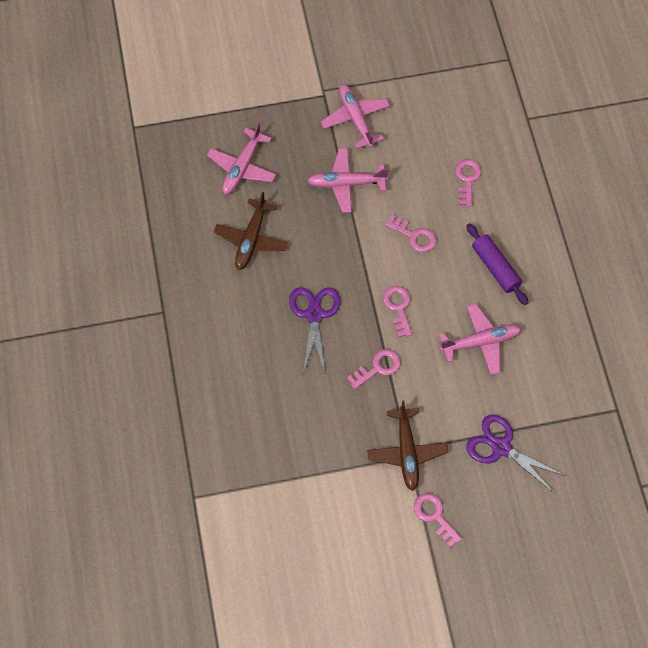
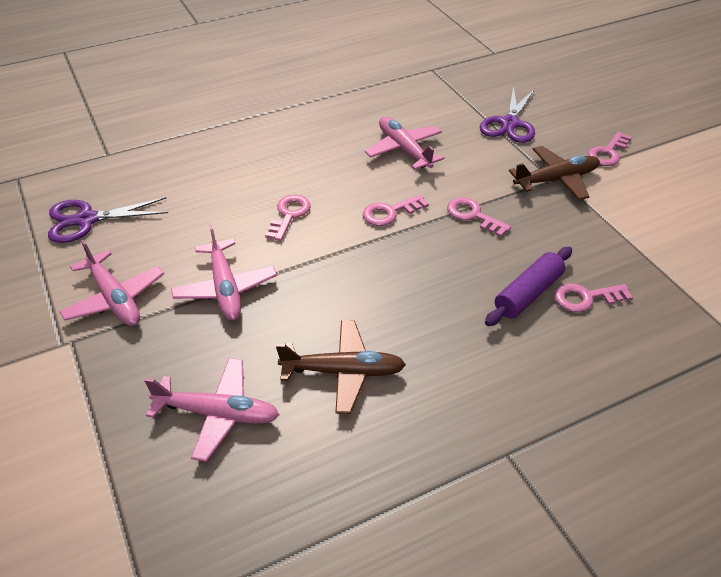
camera: 105 degrees left, 20 degrees down
(314, 315) = (432, 281): purple scissors -> purple scissors (86, 220)
(355, 119) = (114, 298): pink plane -> pink plane turned 90 degrees counterclockwise
(467, 179) = (199, 186): pink key -> pink key (586, 298)
(495, 268) = (311, 151): purple rolling pin -> purple rolling pin (528, 294)

